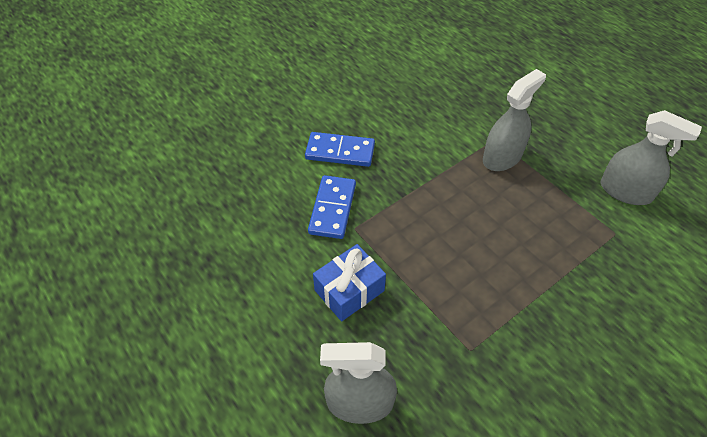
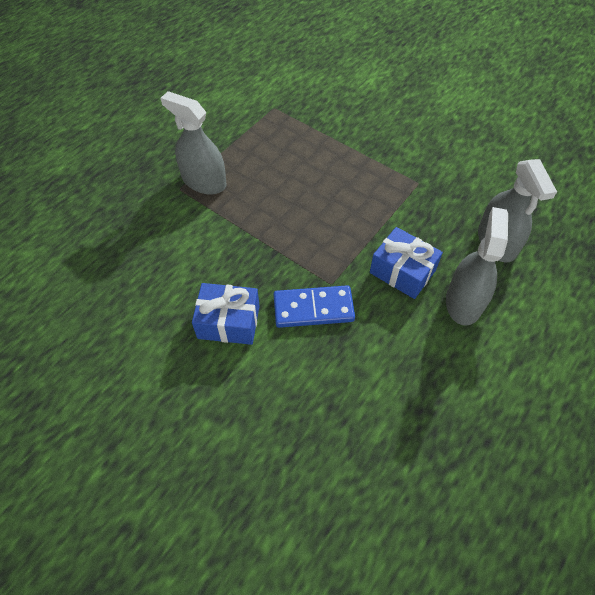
camera: 105 degrees left, 5 degrees up
(340, 152) = (229, 322): blue domino -> blue gift
(625, 191) = (226, 102): grey spray bottle -> grey spray bottle (464, 302)

